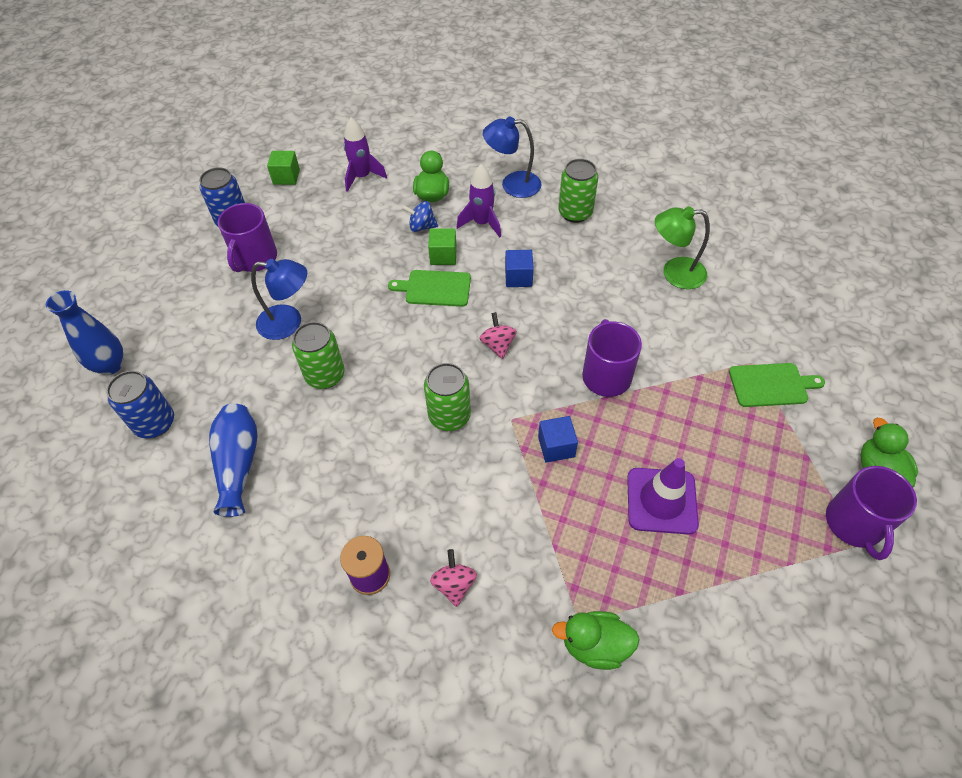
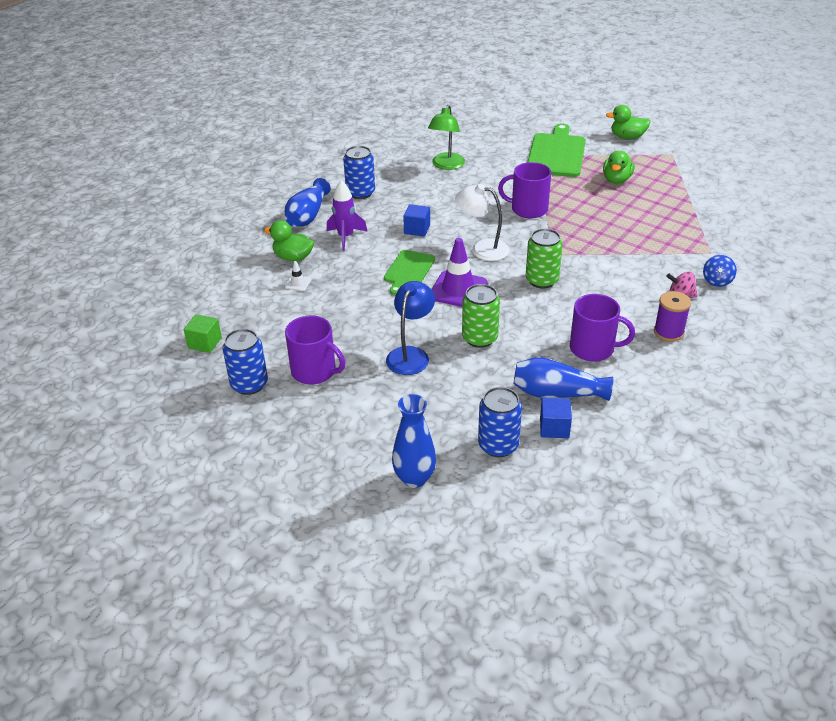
camera: 75 degrees left, 15 degrees down
(362, 177) = (240, 294): purple rocket -> none
(389, 210) = (298, 283): none -> white traffic cone
(421, 227) = (331, 268): blue spinning top -> blue spinning top (717, 281)
(443, 256) = (373, 261): green cube -> none
(498, 345) = (482, 249): pink spinning top -> white lamp
(512, 184) = (308, 215): blue lamp -> blue vase
(556, 447) = (581, 239): blue cube -> blue cube (554, 428)
(575, 213) = (360, 193): green can -> blue can
(594, 645) = (726, 250): green duck -> green duck (616, 180)
(661, 501) = (632, 208): purple traffic cone -> purple traffic cone (458, 290)
(771, 385) = (556, 153): green cutting board -> green cutting board, size x1.66
(854, 524) = (659, 152): purple mug -> purple mug (593, 349)

